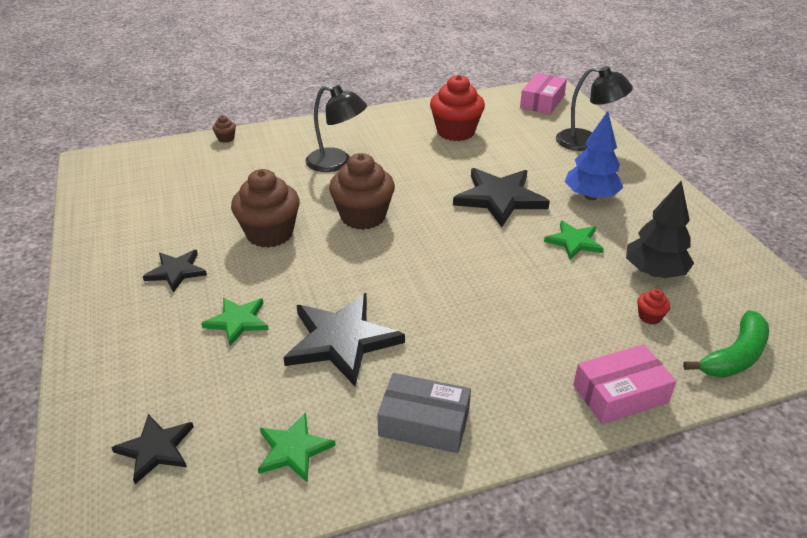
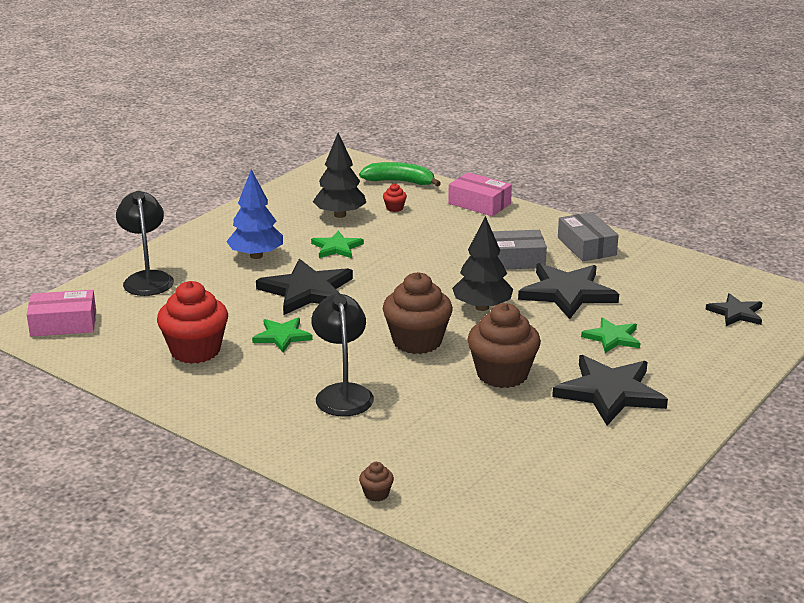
camera: 125 degrees left, 10 degrees down
(176, 271) = (609, 392): black star -> black star, size x1.76
(293, 449) = (664, 274): green star -> green star (282, 336)
(376, 273) = (482, 307): none -> black tree
(446, 342) = (514, 260): none -> grey box

